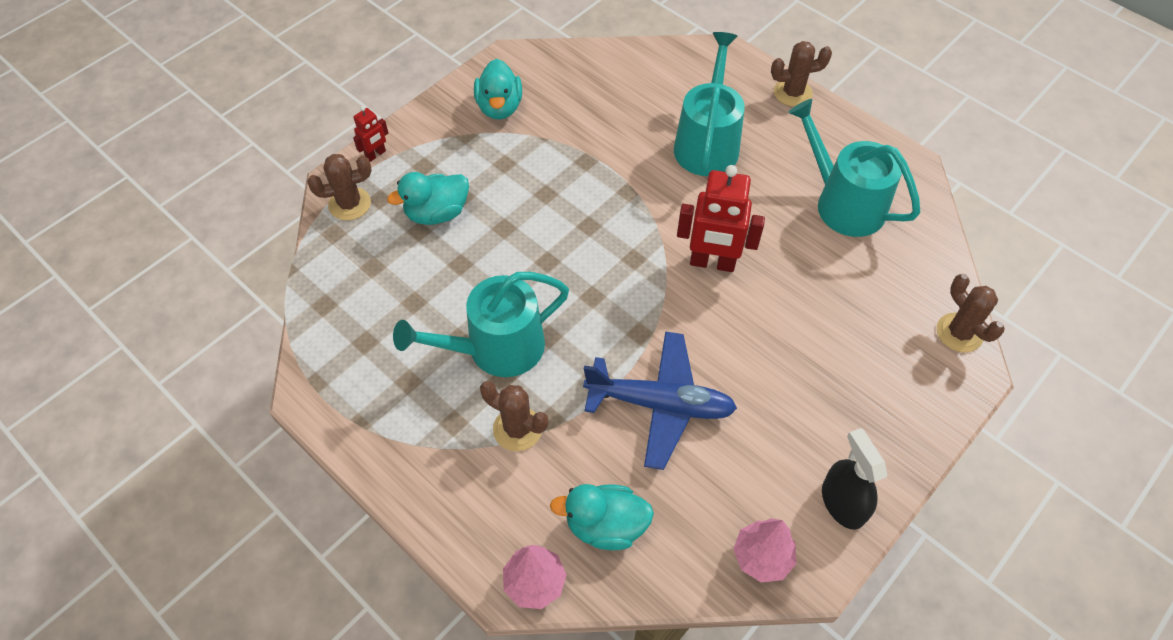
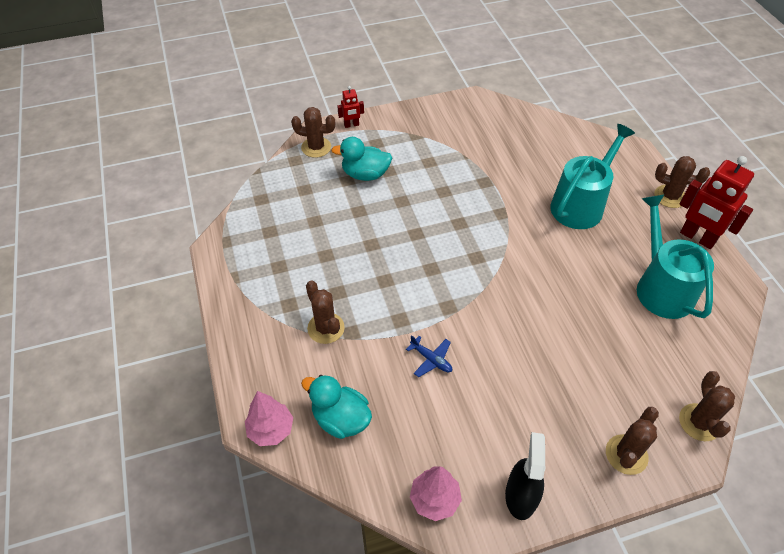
camera: 30 degrees right, 5 degrees down
(496, 348) = (346, 272): turquoise watering can -> none
(499, 107) = (449, 126): turquoise duck -> none
(660, 404) = (431, 359): blue plane -> blue plane, size x0.44
(712, 263) = (531, 284): red robot -> red robot (697, 238)
(914, 403) = (626, 454): none -> brown cactus

